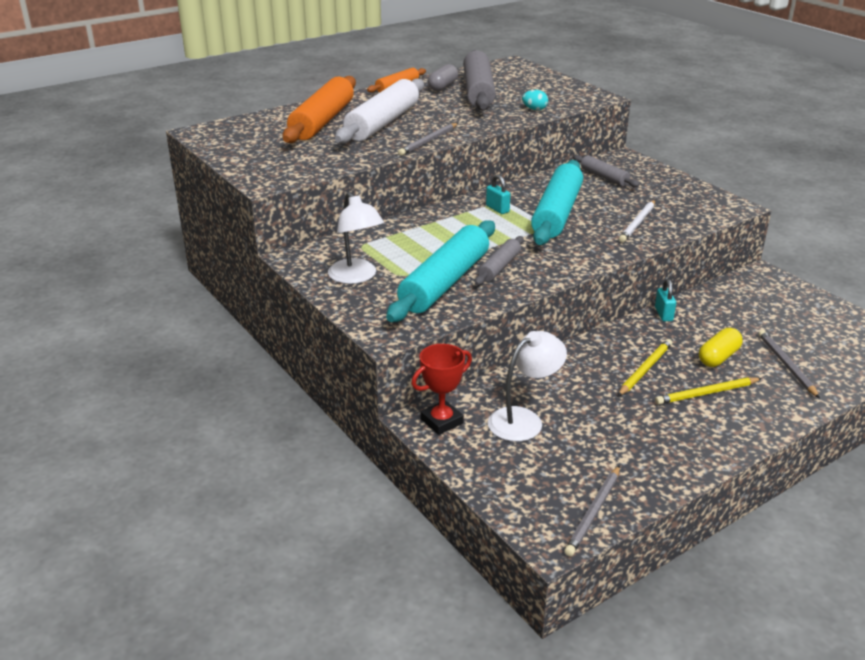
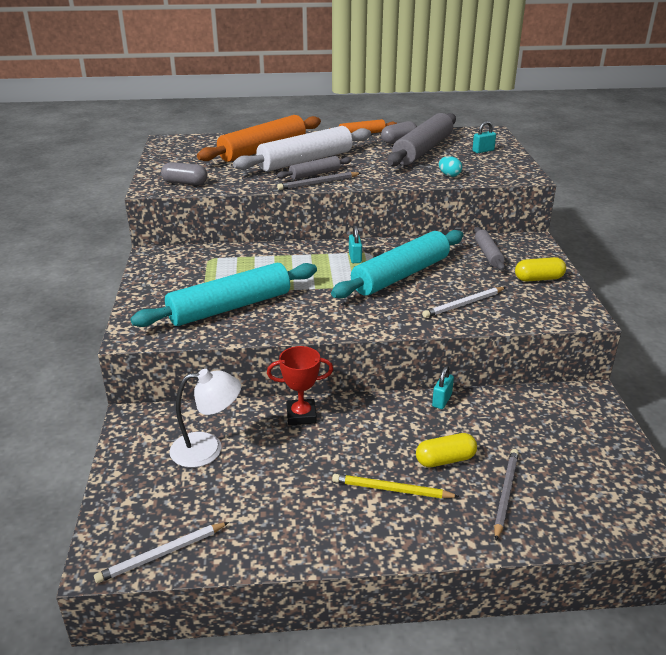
camera: 30 degrees right, 0 degrees up
(293, 170) = (185, 183): none -> grey capsule
(356, 277) = (173, 283): white lamp -> none
(441, 421) = (146, 425): red trophy -> red trophy (301, 415)
(499, 267) = (289, 308): grey rolling pin -> grey rolling pin (315, 174)
(531, 81) = (483, 151): none -> turquoise padlock
(594, 512) = (162, 554): grey pencil -> white pencil
(645, 369) = (362, 445): yellow pencil -> none
(667, 187) = (538, 279): none -> yellow capsule

